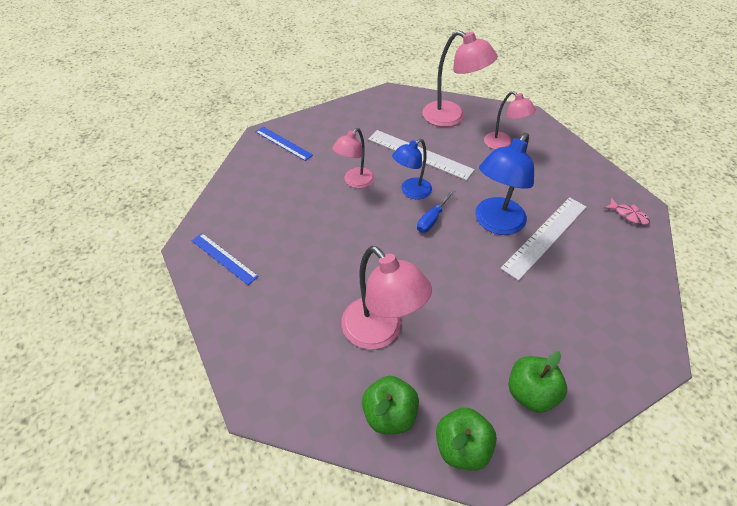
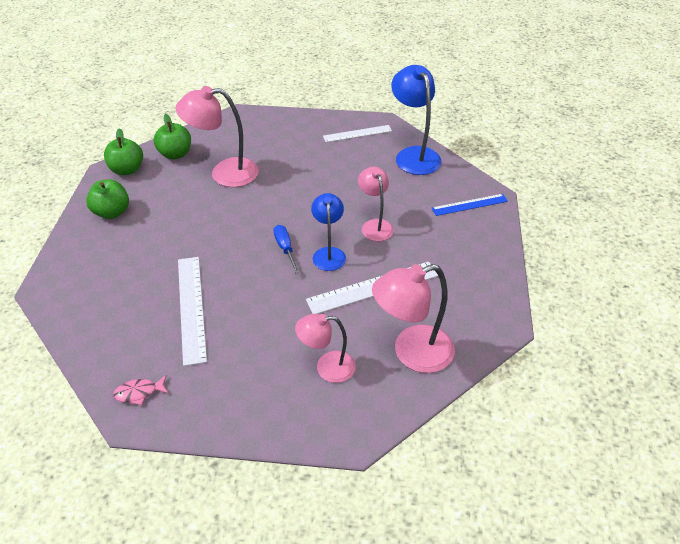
camera: 125 degrees right, 5 degrees down
(224, 258) = (357, 133): blue ruler -> white ruler
(495, 223) = (239, 285): blue lamp -> blue lamp (414, 155)

